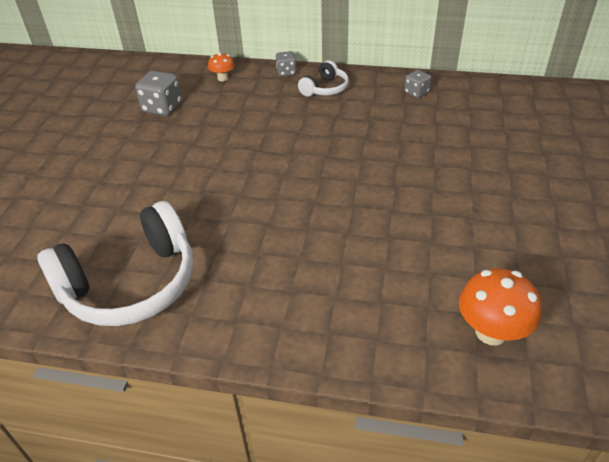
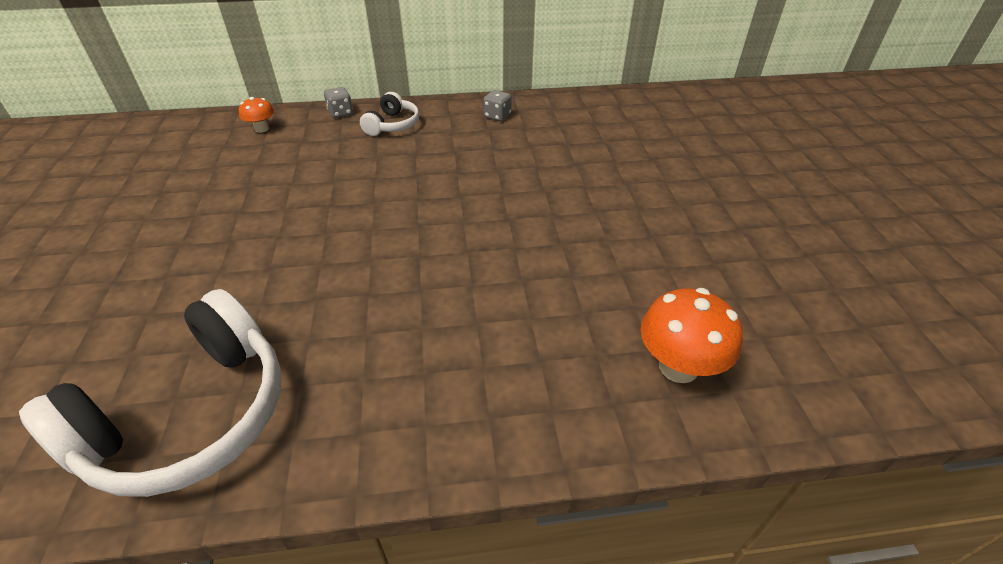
camera: 20 degrees left, 0 degrees up
(162, 108) = (187, 174): grey dice -> none

